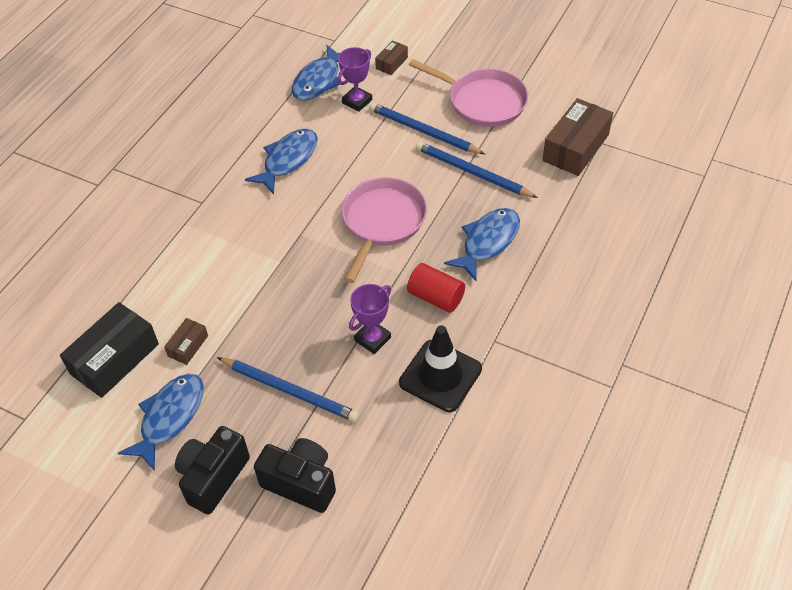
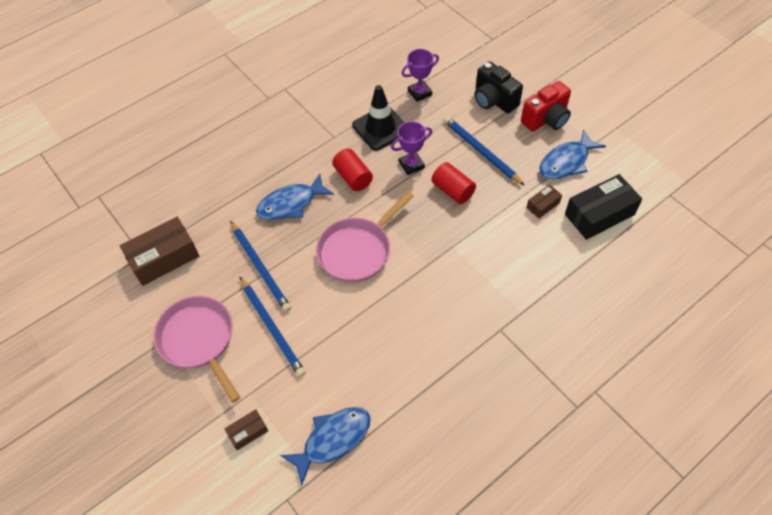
camera: 155 degrees left, 5 degrees up
(213, 477) = (546, 119): black camera -> red camera
(288, 160) = (407, 346): blue fish -> none
(306, 324) = (453, 190): none -> red cylinder
(357, 101) = (310, 392): purple trophy -> purple trophy (419, 93)

